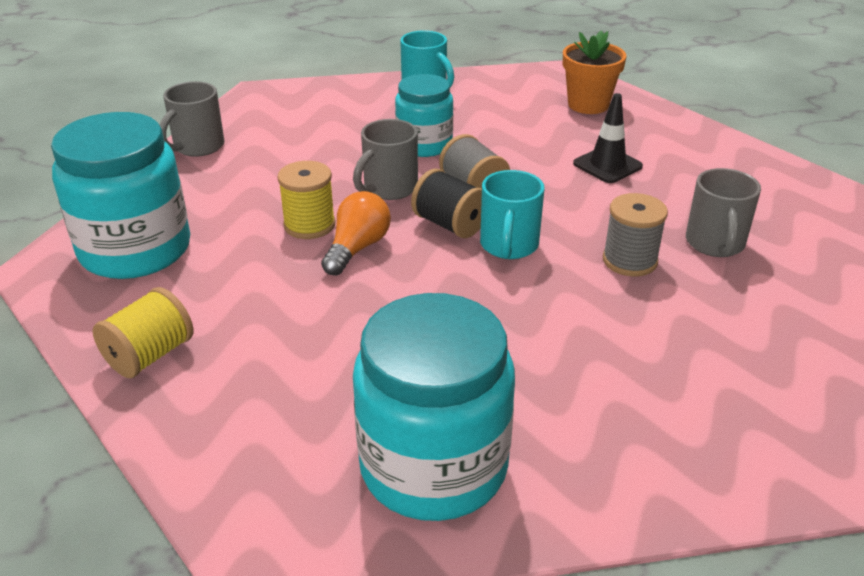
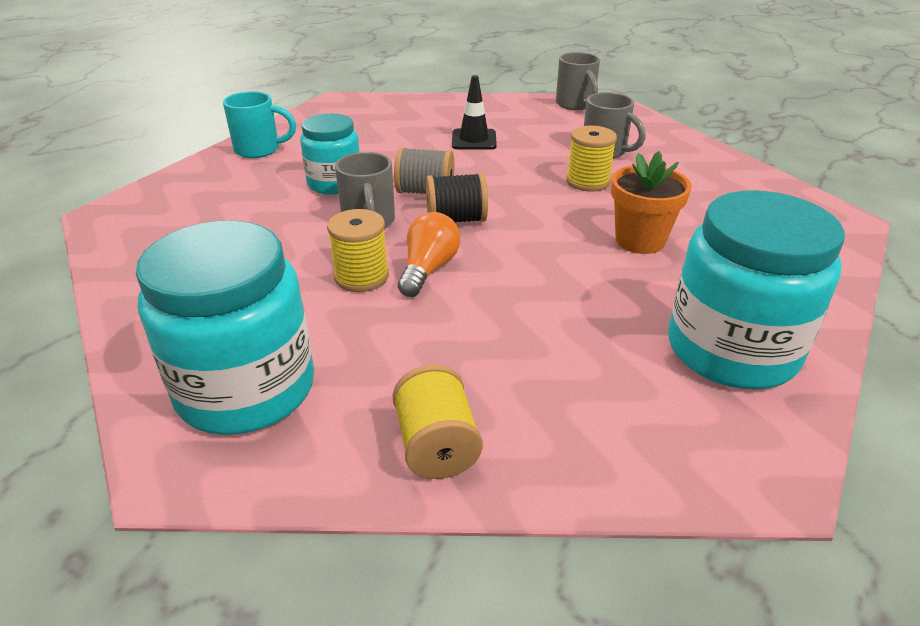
camera: 50 degrees left, 0 degrees up
(197, 147) = (130, 282): grey mug -> grey mug (575, 104)
(357, 248) = (428, 269): orange light bulb -> orange light bulb turned 45 degrees clockwise
(509, 246) = (515, 211): turquoise mug -> none
(588, 105) = (393, 113): orange flower pot -> orange flower pot (640, 240)
(629, 261) = (587, 182): grey spool -> yellow spool

